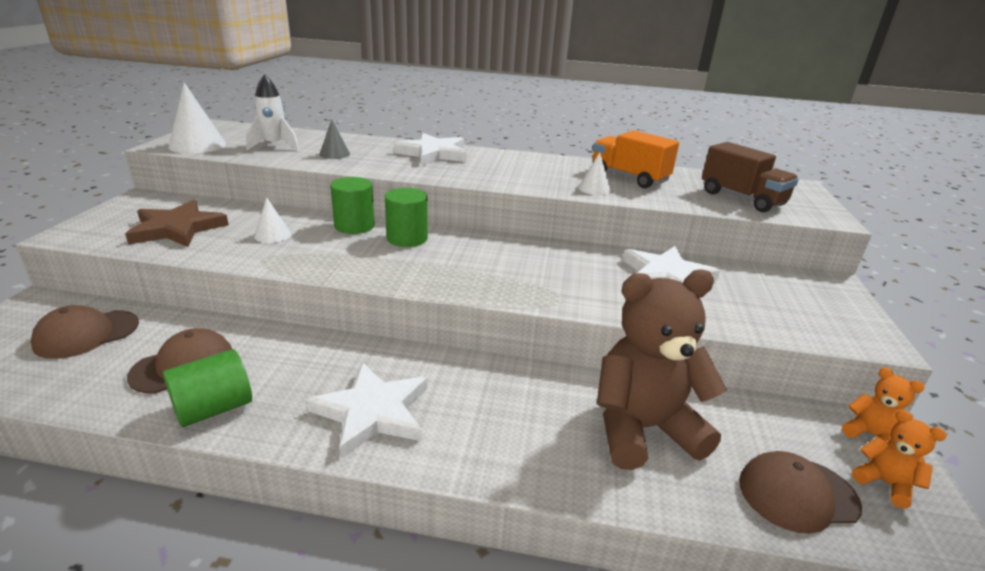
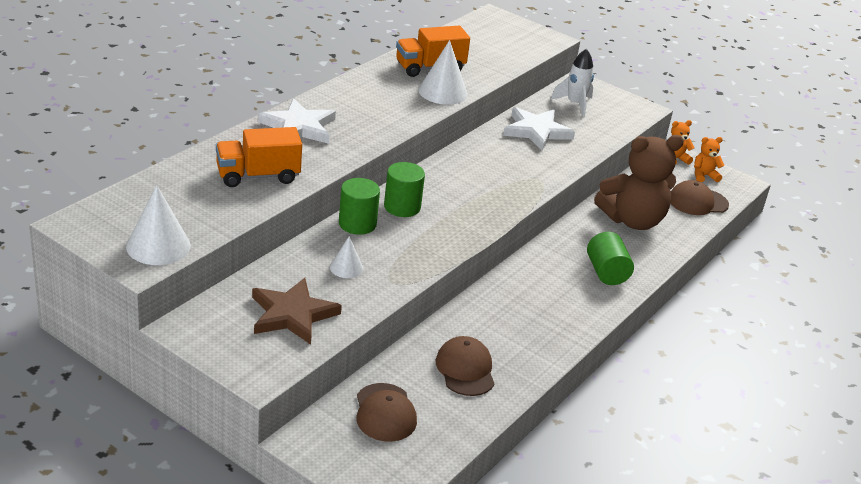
camera: 65 degrees left, 5 degrees up
(214, 408) = (525, 363): green cylinder -> green cylinder (606, 272)
(274, 146) = (200, 202): white rocket -> white rocket (575, 104)
(334, 154) = (258, 176): grey cone -> orange truck
(373, 412) = (565, 303): white star -> none
(594, 189) = (443, 92): white cone -> white cone, size x1.75
(643, 429) = (632, 220): brown teddy bear -> brown teddy bear turned 120 degrees counterclockwise
(742, 198) = (501, 48): brown truck -> none
(797, 494) = (697, 202): brown cap -> brown cap turned 60 degrees clockwise

